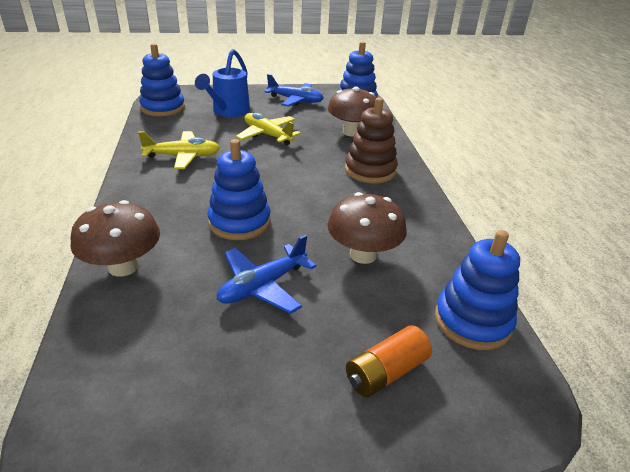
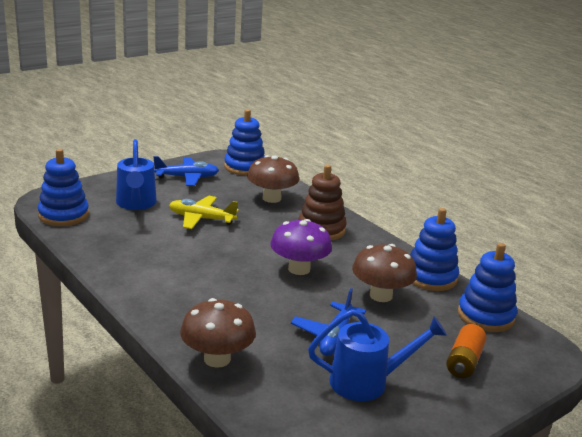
camera: 30 degrees left, 10 degrees down
(183, 156) = (148, 258): yellow plane -> none
(239, 222) = (266, 299): blue stacking toy -> blue stacking toy (430, 277)
(239, 352) = (367, 382): none -> blue watering can
(305, 202) = (299, 269): none -> purple mushroom

